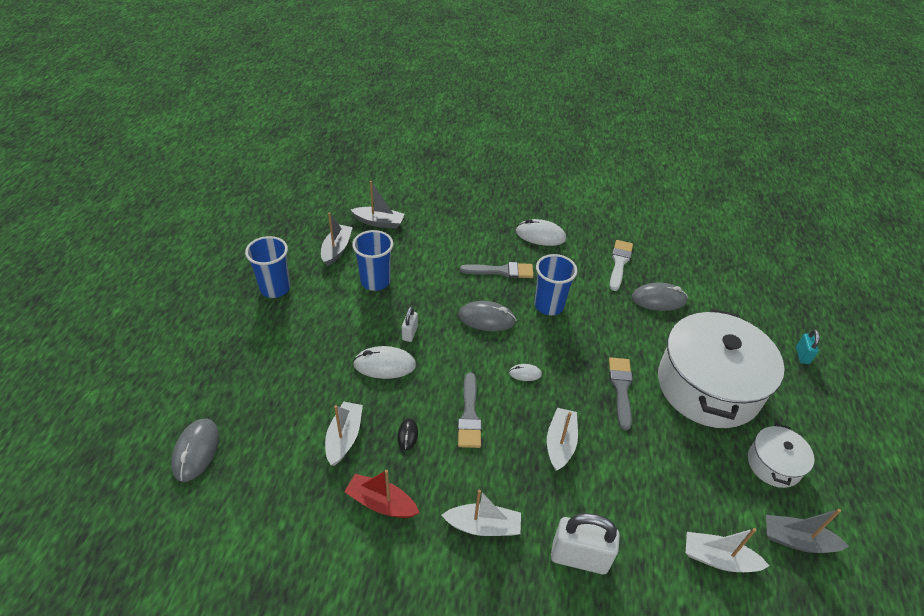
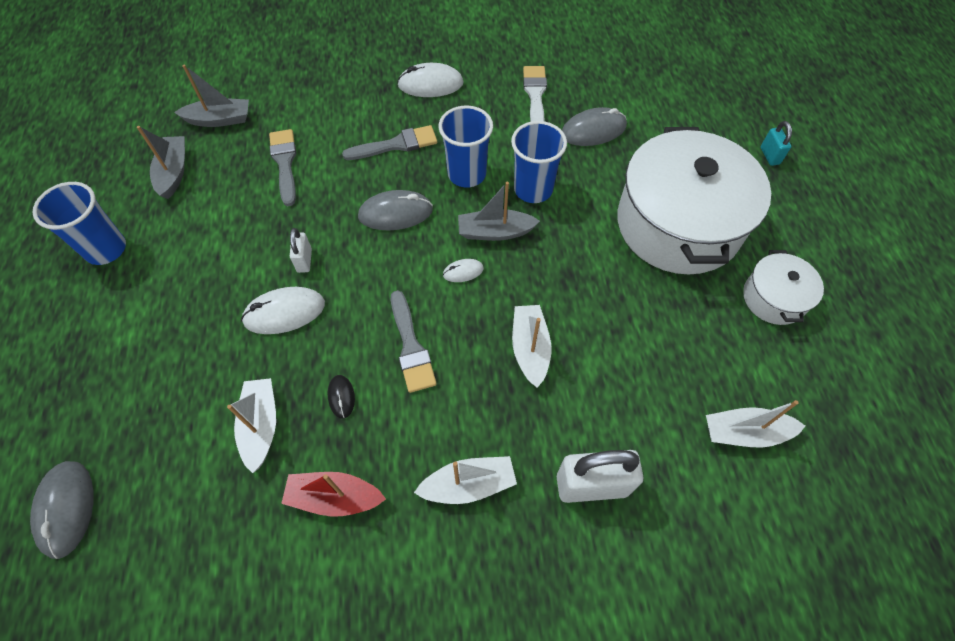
camera: 15 degrees left, 15 degrees up
(375, 281) = (239, 202): blue cup -> blue cup (533, 189)
(621, 388) = (581, 257): grey brush -> grey brush (285, 163)
(797, 540) = (822, 382): grey boat -> grey boat (495, 232)

